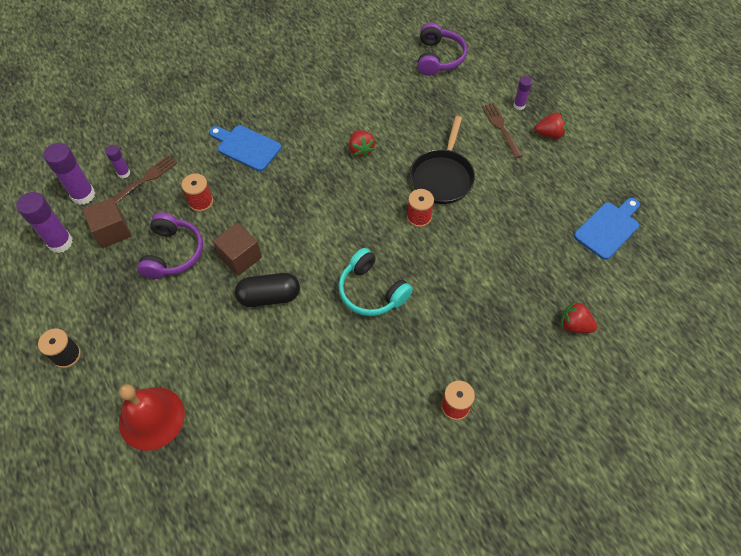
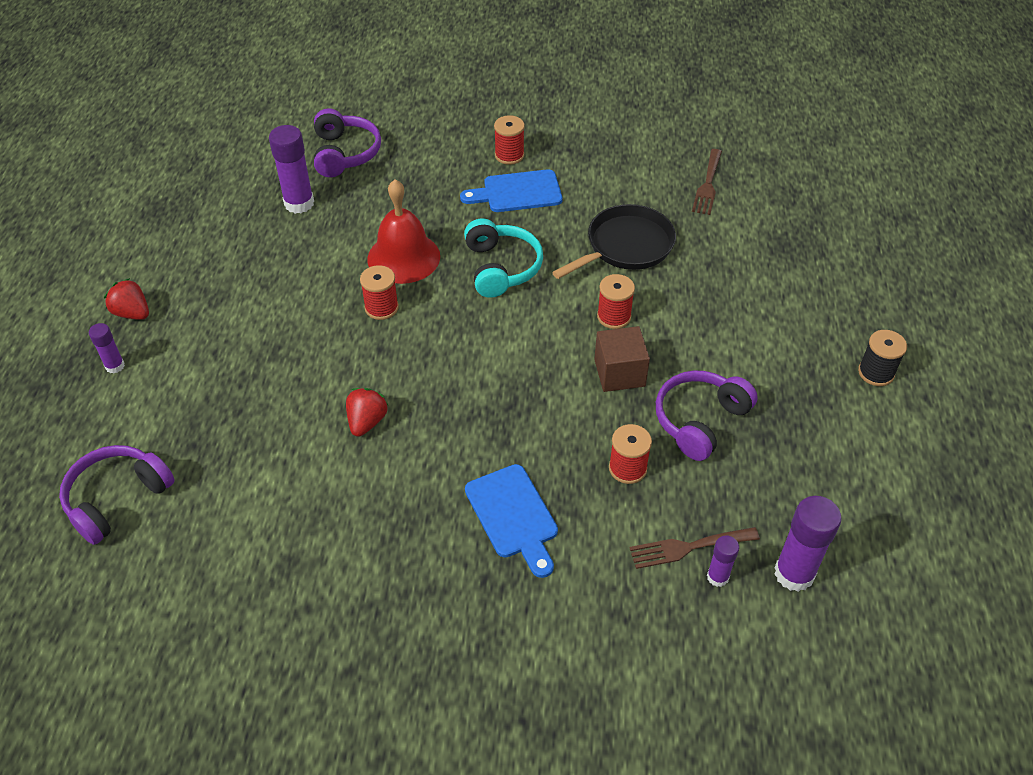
camera: 145 degrees left, 10 degrees down
(60, 242) = (849, 515): purple glue stick -> purple glue stick (299, 203)
(112, 231) = (769, 492): brown cube -> none
(151, 418) = (799, 275): red bell -> red bell (403, 257)
(269, 296) = (614, 316): black capsule -> red spool
(442, 177) = (308, 334): black pan -> black pan (626, 246)
(500, 128) = (173, 352): brown fork -> brown fork (708, 185)
(574, 325) = (345, 153): red strawberry -> purple headphones
(608, 228) = (211, 200): blue cutting board -> blue cutting board (517, 192)

